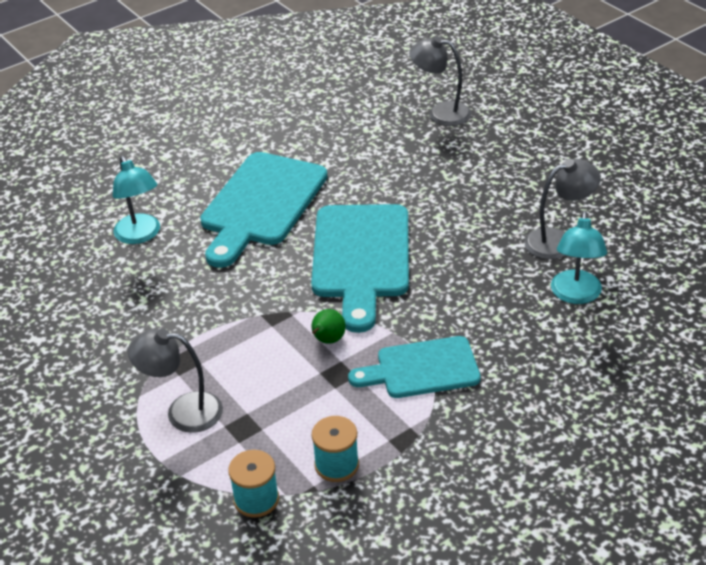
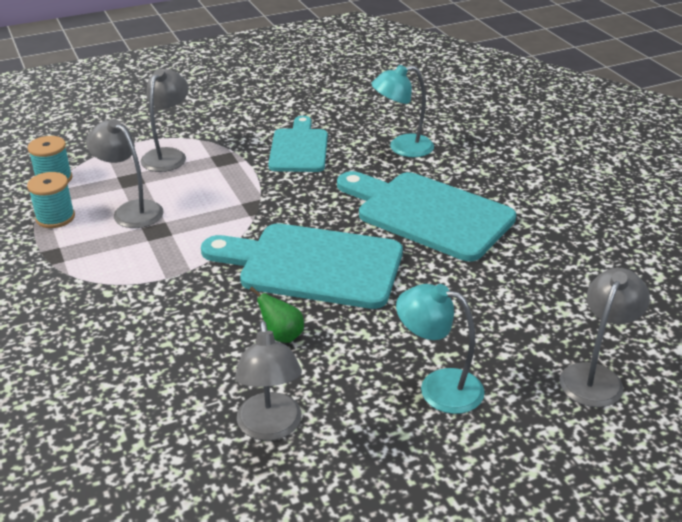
camera: 100 degrees right, 5 degrees down
(306, 405) = (131, 210): none -> grey lamp
(328, 340) = (203, 230): green pear -> green pear (282, 336)
(421, 369) = (128, 279): turquoise cutting board -> turquoise cutting board (299, 148)
(575, 295) = (164, 417): turquoise lamp -> turquoise lamp (438, 387)

